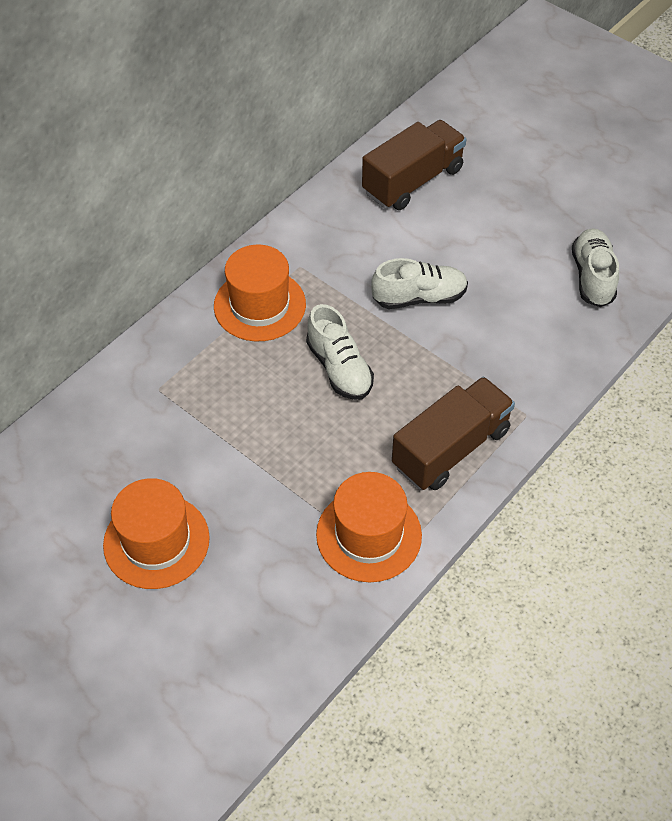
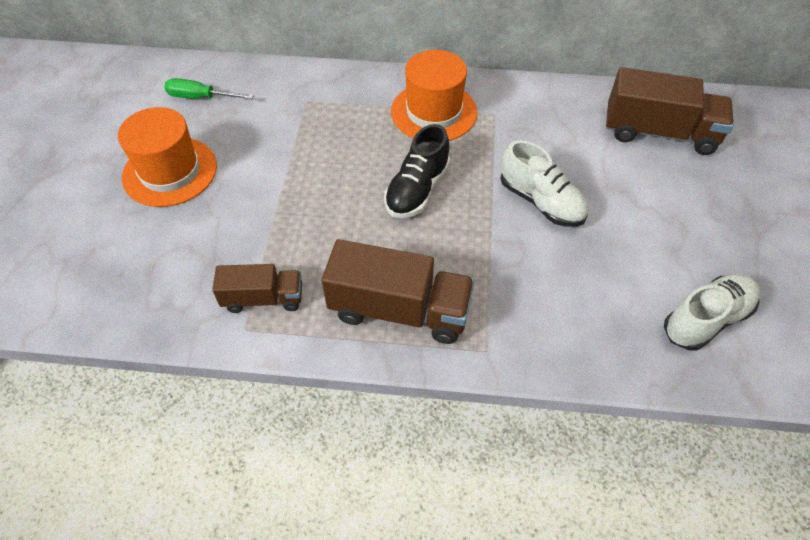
camera: 55 degrees right, 0 degrees up
(71, 472) = (200, 97): none -> green screwdriver
(339, 368) = (417, 189): white shoe -> black shoe
(369, 535) = (263, 298): orange hat -> brown truck

